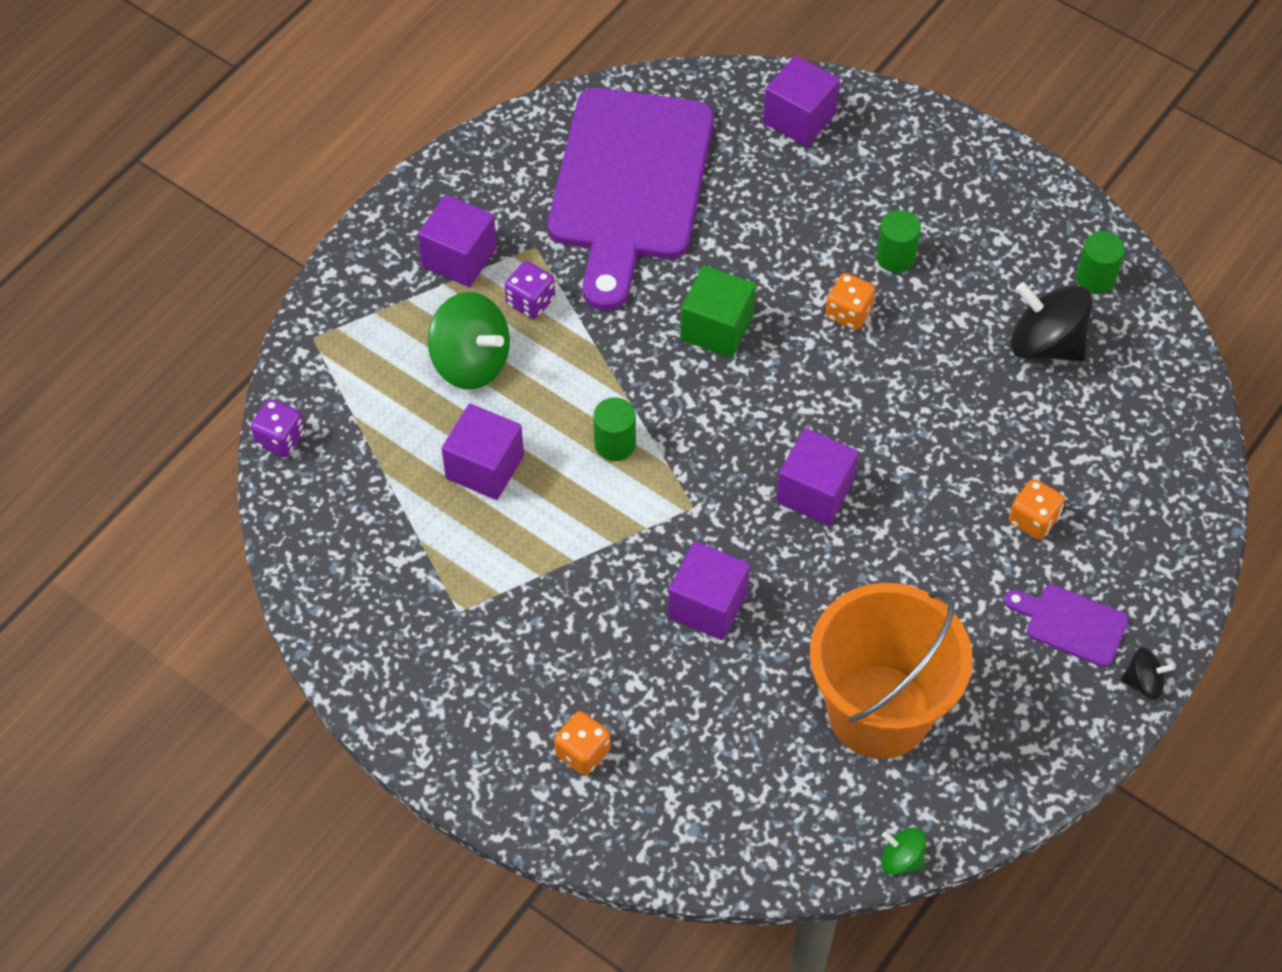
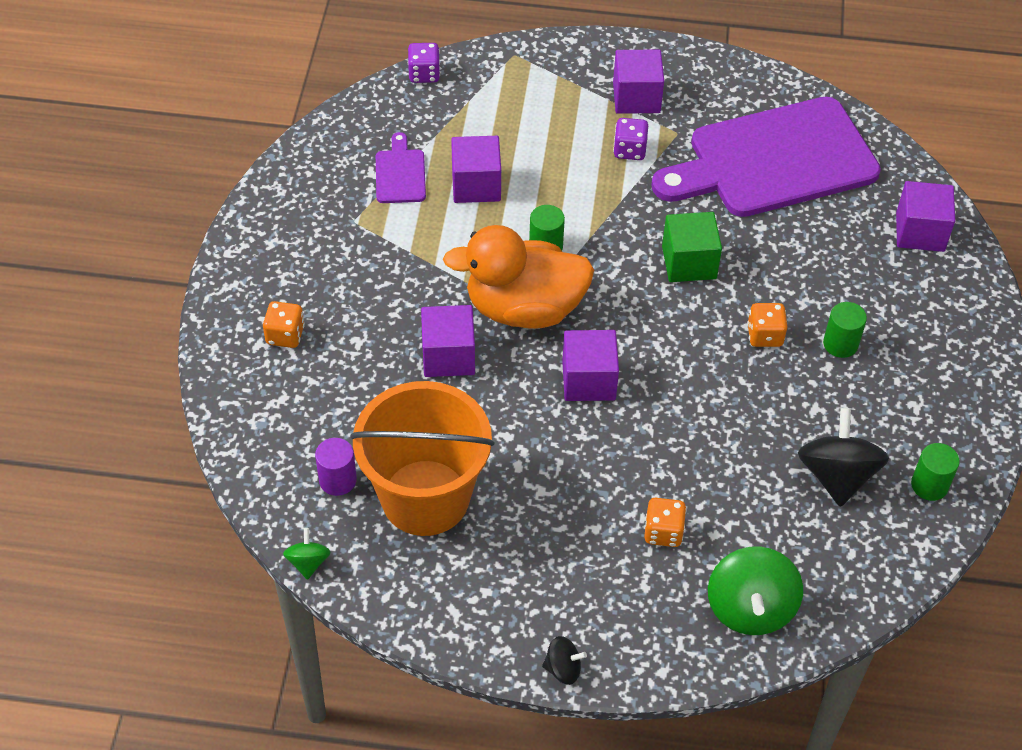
camera: 60 degrees right, 5 degrees down
(471, 362) = (555, 141): green spinning top -> green spinning top (750, 608)
(686, 504) = (524, 308): none -> orange duck
(811, 785) = (337, 480): none -> purple cylinder
(1071, 624) = (584, 596): purple cutting board -> purple cutting board (400, 173)
(1143, 682) = (563, 669): black spinning top -> black spinning top turned 60 degrees counterclockwise

